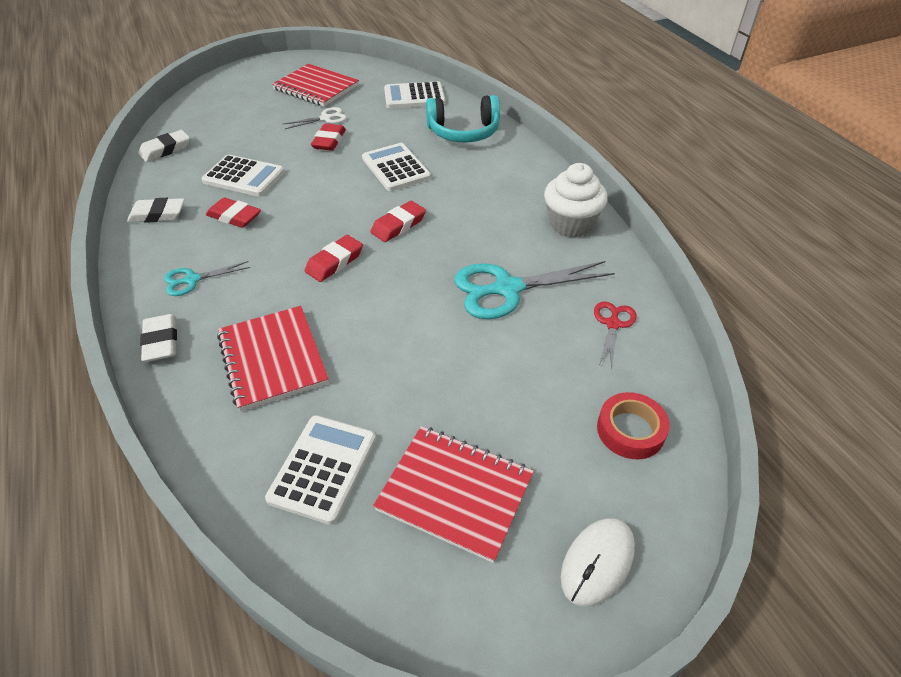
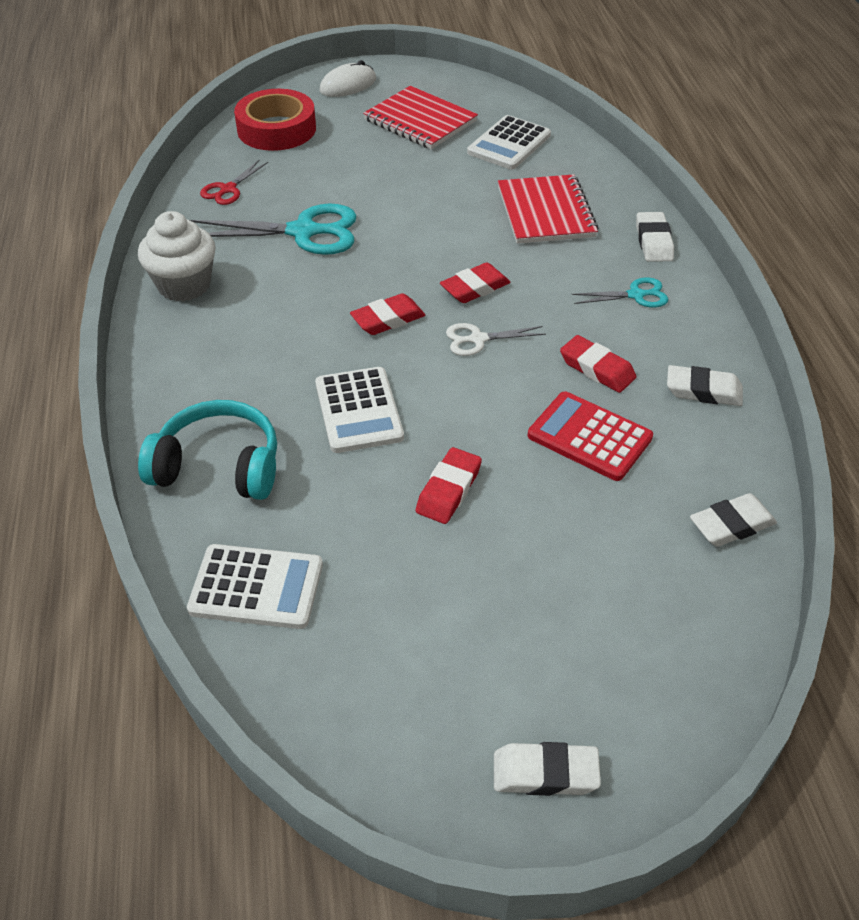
camera: 165 degrees left, 0 degrees up
(244, 177) = (589, 437): white calculator -> red calculator
(272, 70) = (545, 773): none -> white eraser
(316, 87) = (449, 667): red notebook -> none
(325, 118) = (445, 553): white scissors -> white scissors (478, 339)
(630, 430) = (276, 129): red tape -> red tape, size x1.54

